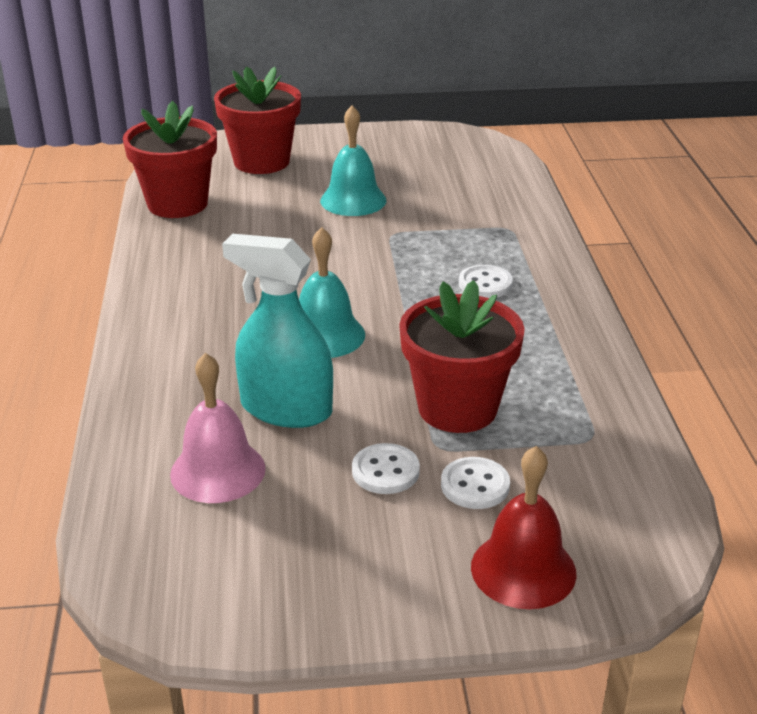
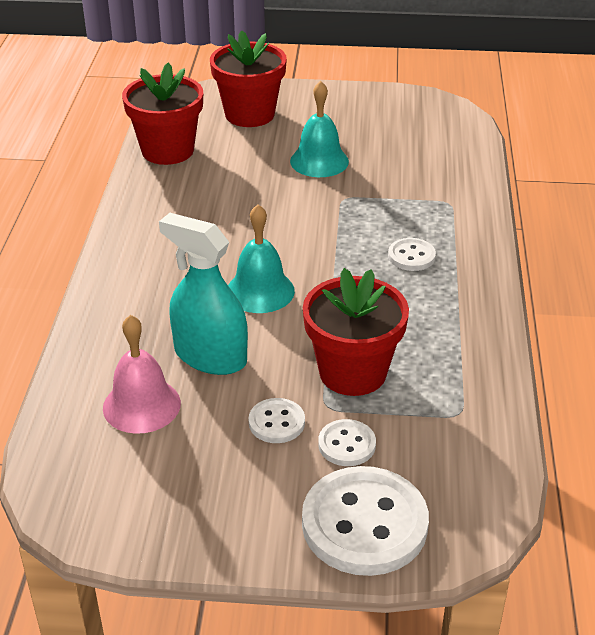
camera: 10 degrees right, 5 degrees up
(523, 569) = (364, 524): red bell -> white button

